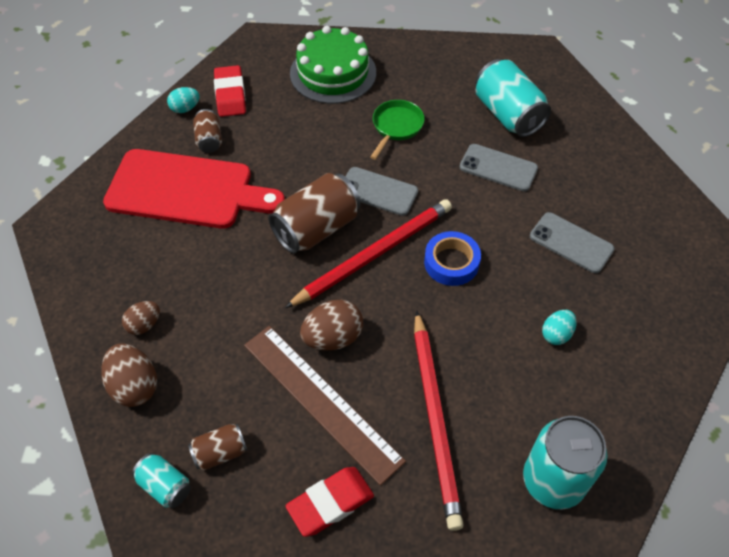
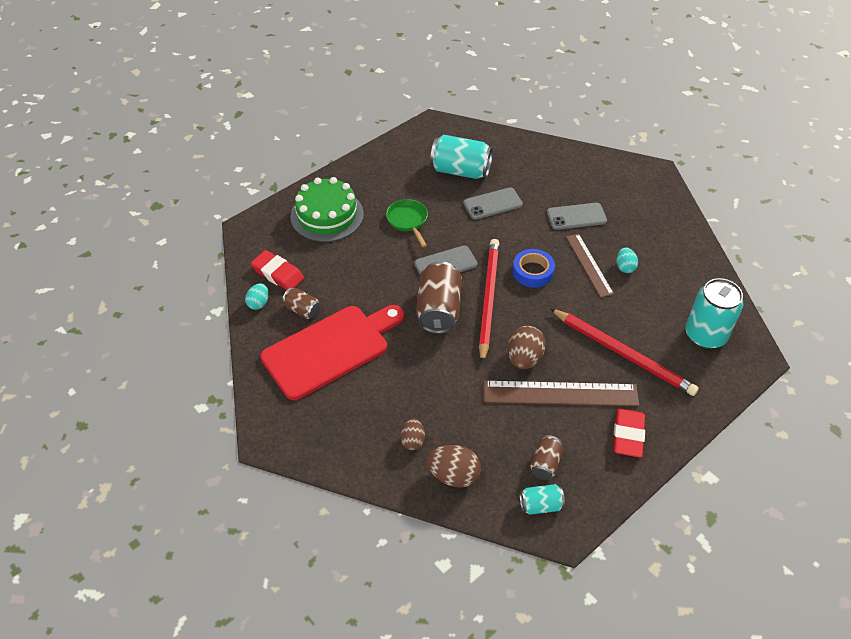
camera: 45 degrees left, 5 degrees down
(519, 301) = (589, 265): none -> brown ruler

